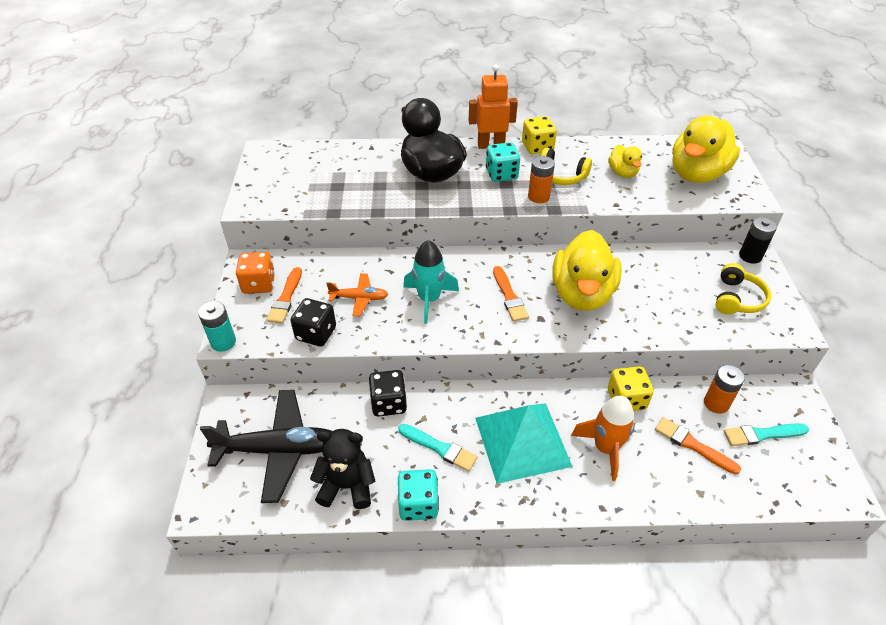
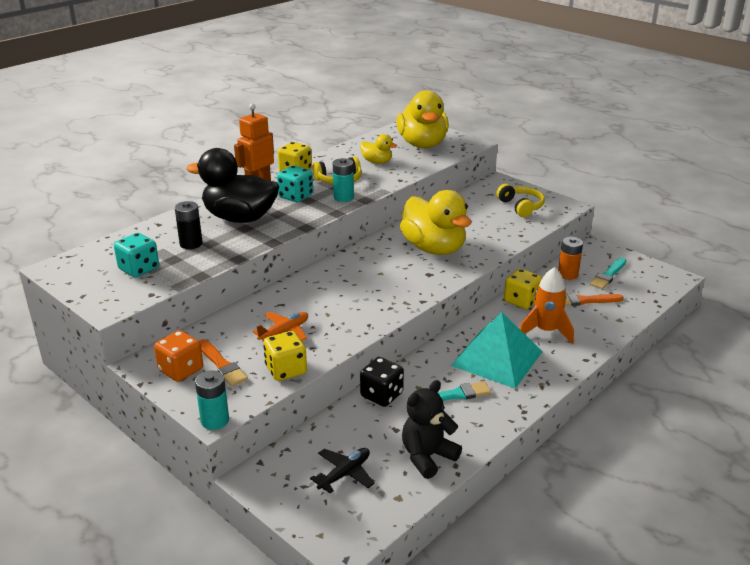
camera: 45 degrees left, 15 degrees down
(279, 450) = (344, 474): black plane -> black plane, size x0.52
(316, 333) = (286, 370): black dice -> yellow dice
(418, 504) = (487, 431): turquoise dice -> turquoise dice (139, 269)
(429, 299) = (339, 304): turquoise rocket -> none
(509, 296) = (391, 273): orange brush -> none
(538, 197) = (343, 197): orange battery -> turquoise battery
(750, 256) = (497, 183): black battery -> black battery (191, 244)

